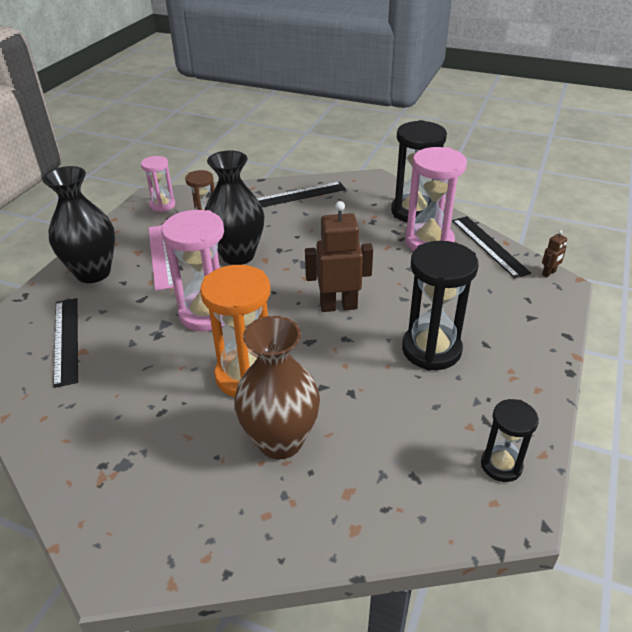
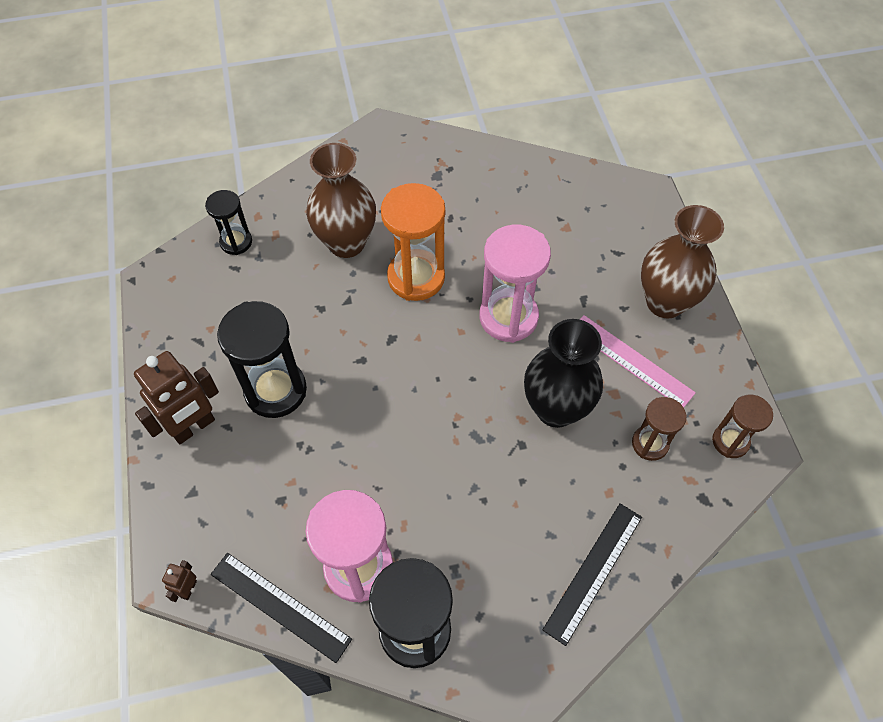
camera: 145 degrees right, 20 degrees up
(66, 340) = (591, 229): black ruler -> none
(93, 273) = (665, 302): black vase -> brown vase
(162, 205) = (730, 441): pink hourglass -> brown hourglass
(338, 306) = (395, 396): brown robot -> brown robot (193, 427)
(501, 465) = (175, 308): black hourglass -> black hourglass (236, 242)

